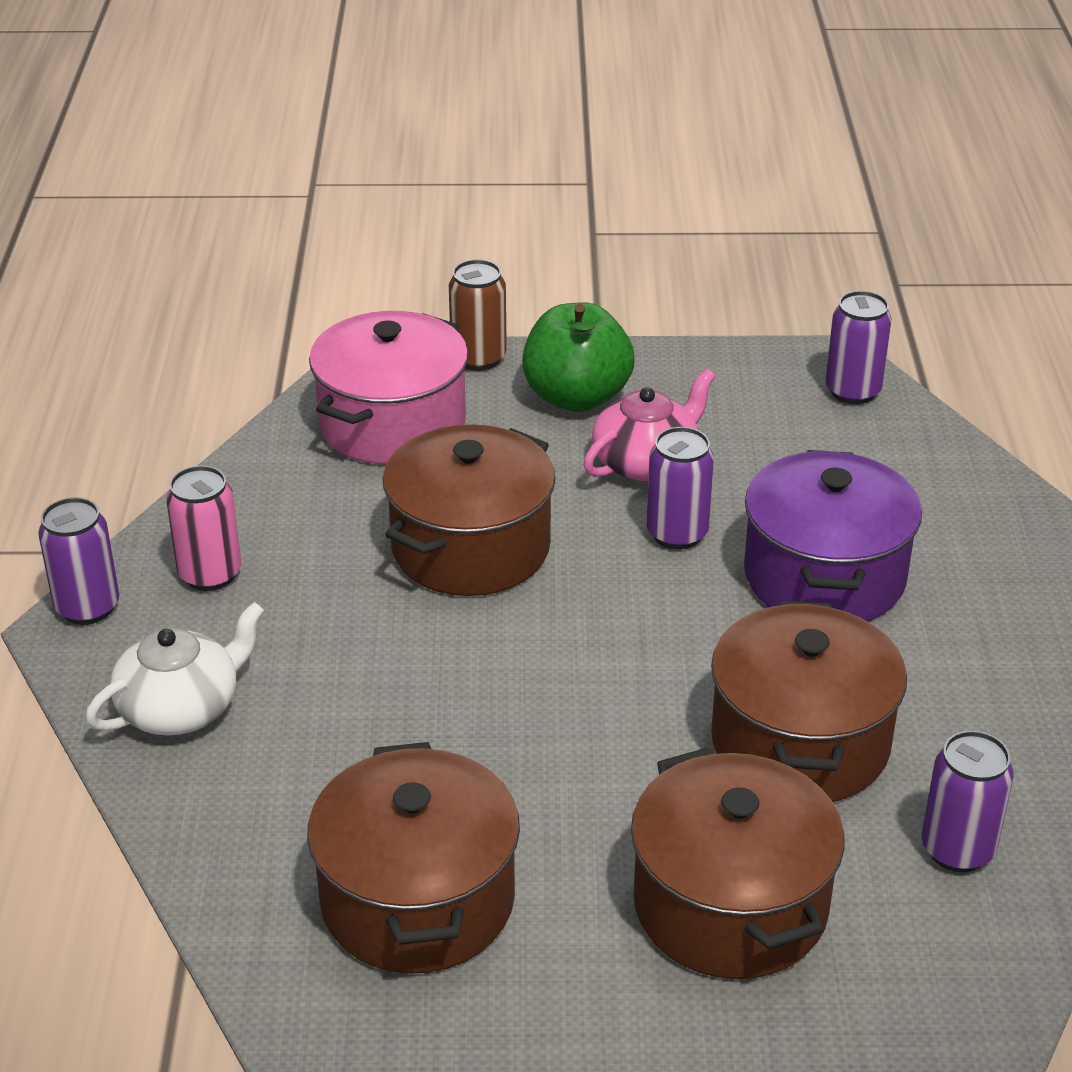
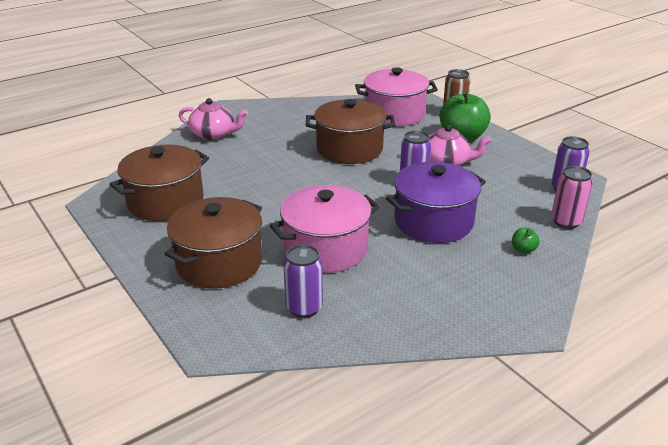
camera: 55 degrees right, 5 degrees down
(87, 607) = (242, 106): purple can -> none
(181, 708) = (214, 134): white teapot -> pink teapot
(210, 574) = (279, 116): pink can -> pink can (566, 221)
(800, 743) = (326, 249): brown pot -> pink pot
(983, 528) = (523, 250): none -> green apple

